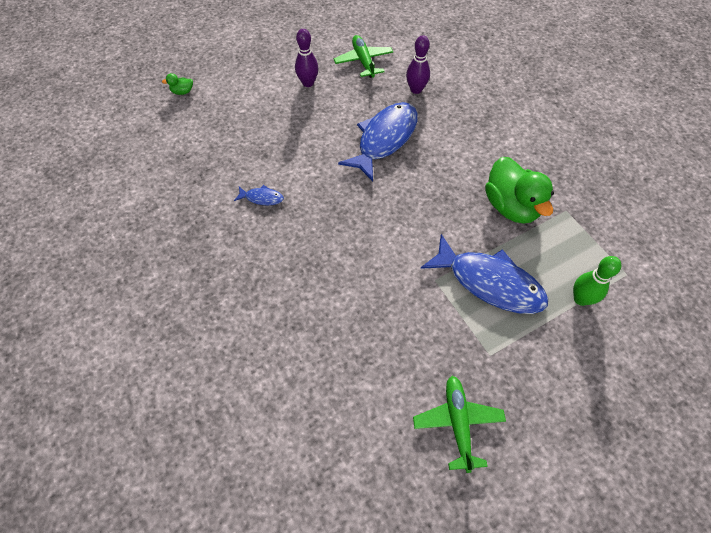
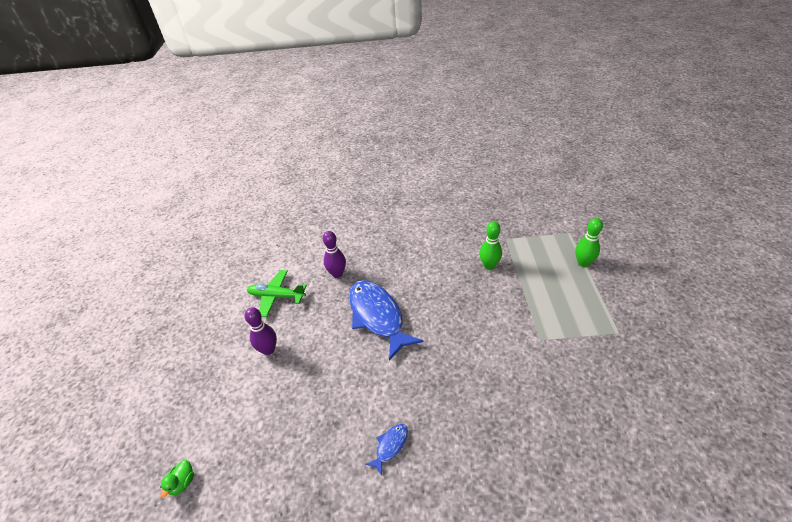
camera: 60 degrees left, 15 degrees down
(458, 423) = (676, 377): green plane -> none
(489, 282) = (553, 306): blue fish -> none
(511, 206) = (489, 265): green duck -> green bowling pin

